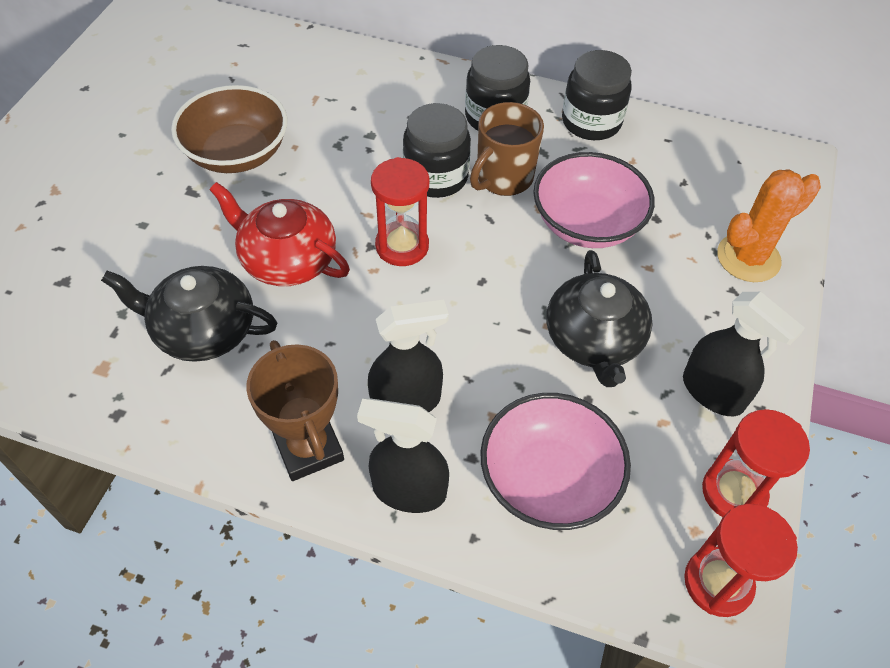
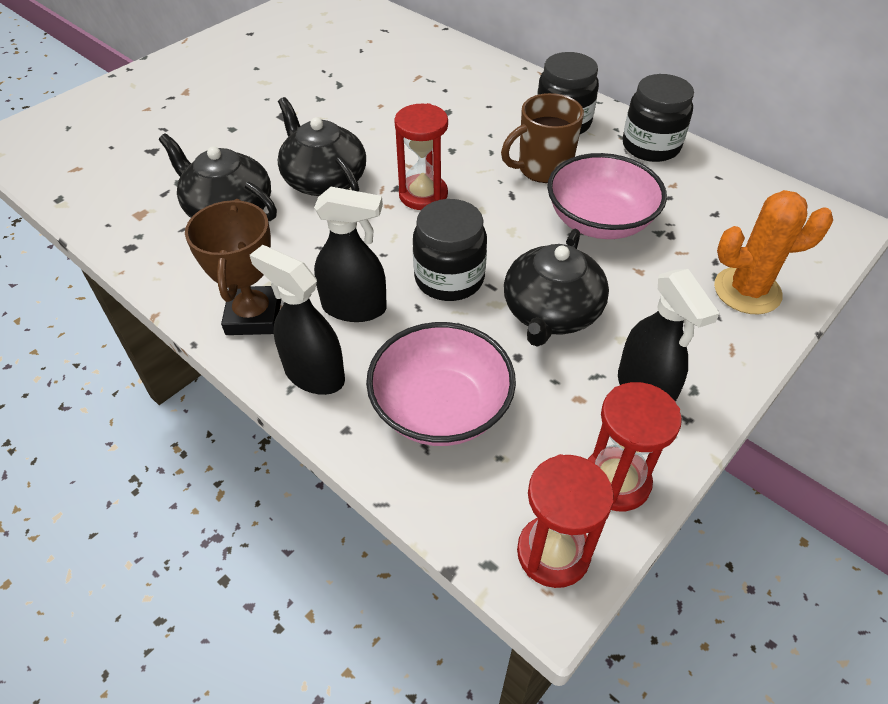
camera: 25 degrees right, 5 degrees down
(237, 153) = (332, 99): brown bowl -> none
(287, 259) = (324, 180): red teapot -> black teapot
(436, 177) = (483, 153): black jar -> black jar (449, 278)

